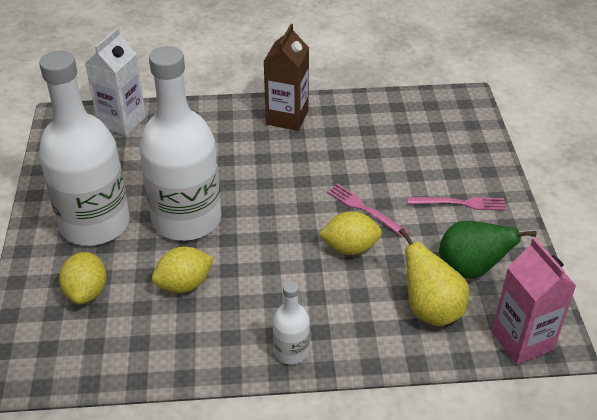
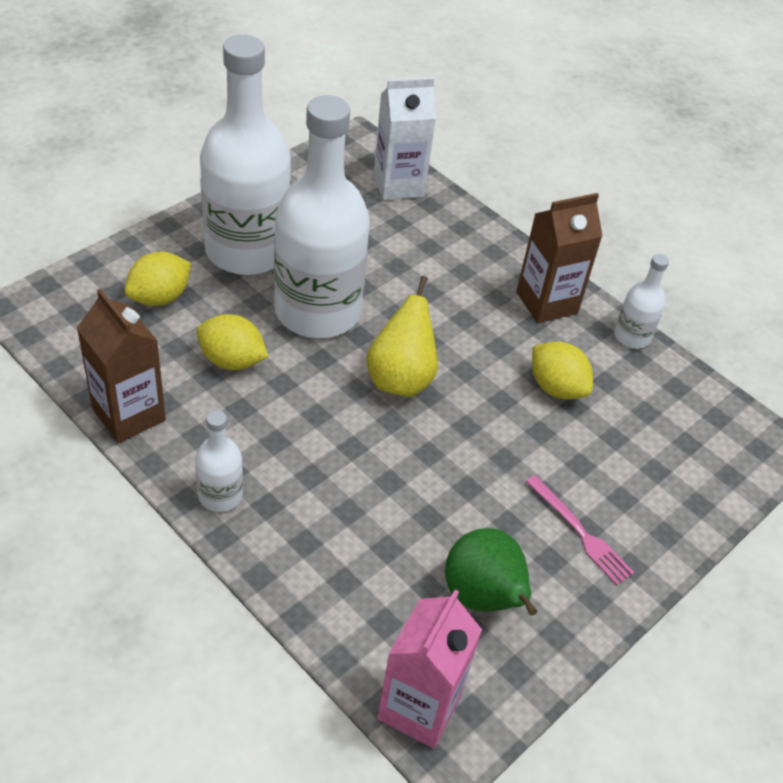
camera: 45 degrees right, 5 degrees up
(176, 365) = (129, 414): none -> brown carton
(346, 101) = (632, 336): none -> white bottle
(350, 248) = (407, 466): yellow lemon -> yellow lemon (556, 388)
(365, 209) = (478, 447): pink fork -> none
(431, 310) = (385, 590): yellow pear -> yellow pear (400, 379)

